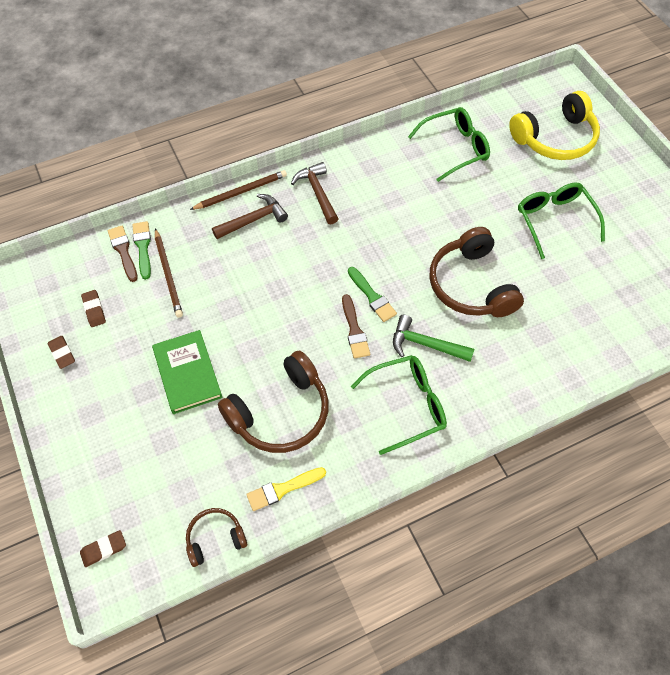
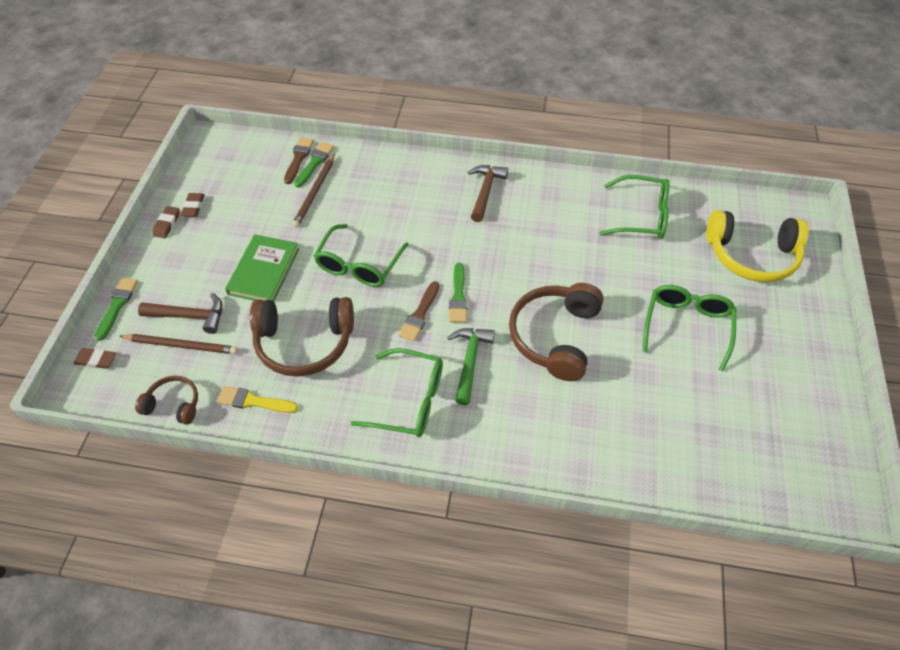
camera: 35 degrees right, 5 degrees down
(75, 489) = (117, 305): none -> green brush
(94, 310) = (241, 189): brown eraser -> brown eraser (167, 224)
(241, 192) = (424, 160): brown pencil -> brown pencil (181, 345)
(253, 220) = (415, 186): brown hammer -> brown hammer (190, 316)
(267, 318) = (359, 265): none -> green glasses
(425, 344) = (470, 361): green hammer -> green hammer turned 45 degrees clockwise

